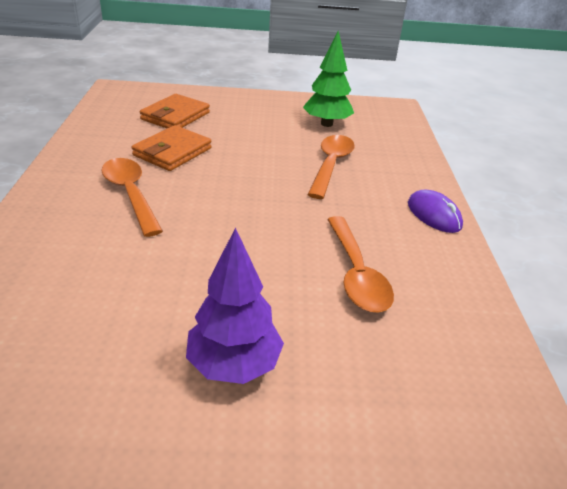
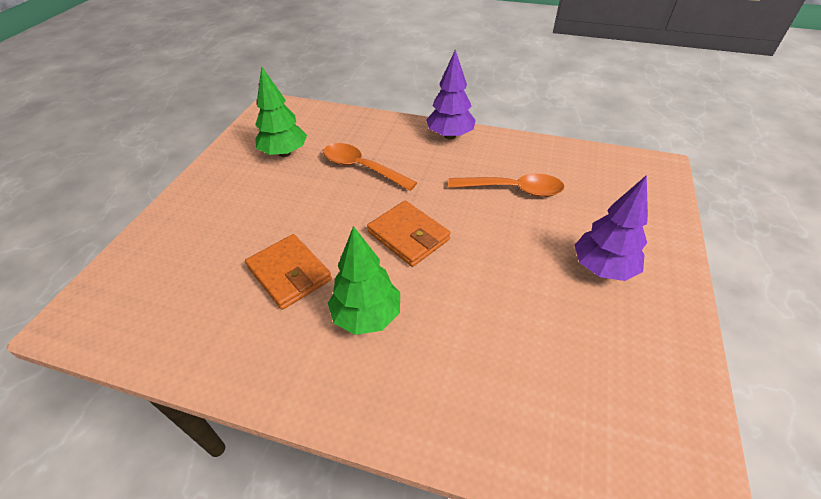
camera: 70 degrees left, 10 degrees up
(130, 194) = (367, 316): orange spoon -> green tree
(175, 116) = (200, 263): orange wallet -> orange wallet (408, 236)
(434, 215) = (450, 136): purple mouse -> purple tree

